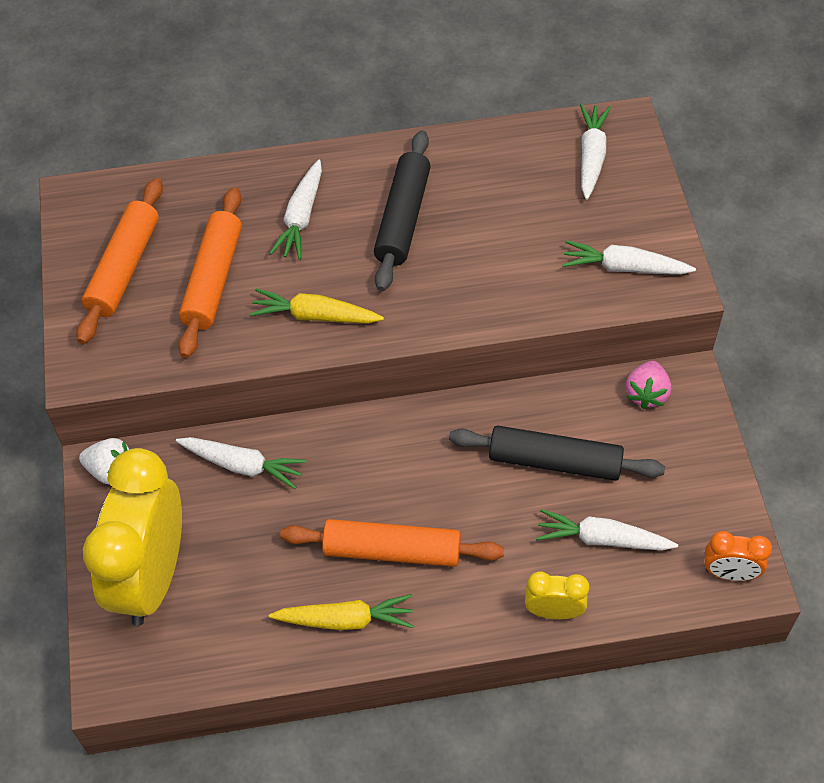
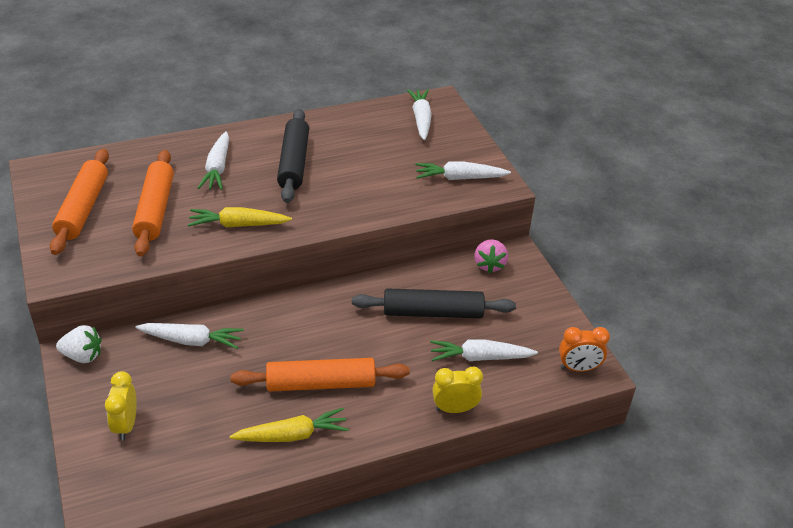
camera: 15 degrees left, 15 degrees down
(151, 577) = (126, 425): yellow clock -> yellow clock, size x0.44

